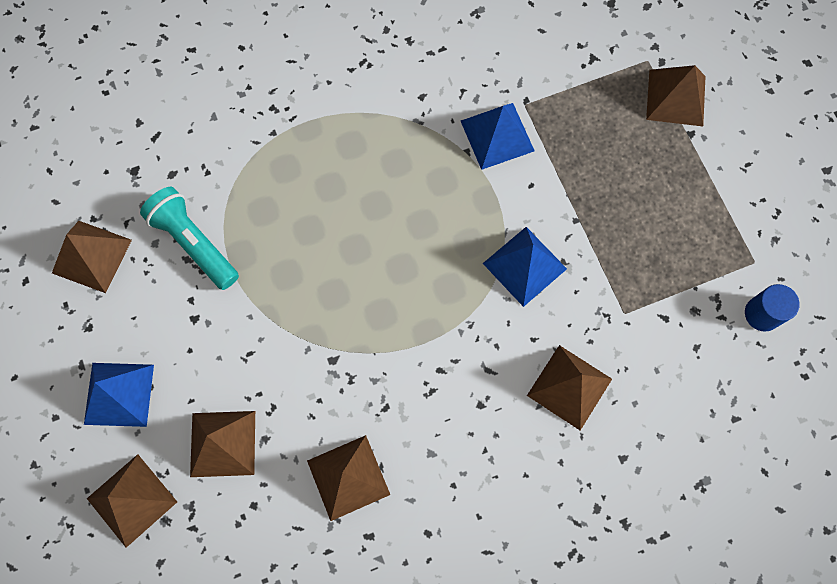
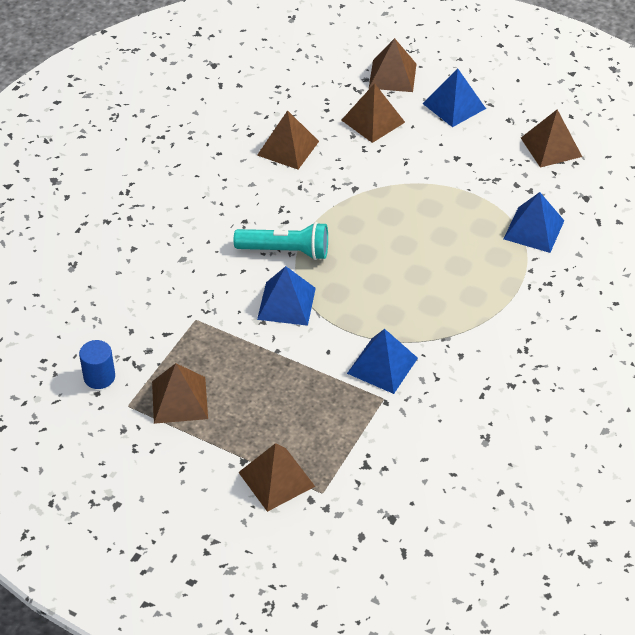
camera: 140 degrees right, 25 degrees down
(194, 243) = (502, 188): turquoise flashlight -> turquoise flashlight (286, 251)
(221, 172) = (534, 229): none -> blue pyramid
(569, 387) = (197, 261): brown pyramid -> brown pyramid (179, 400)

